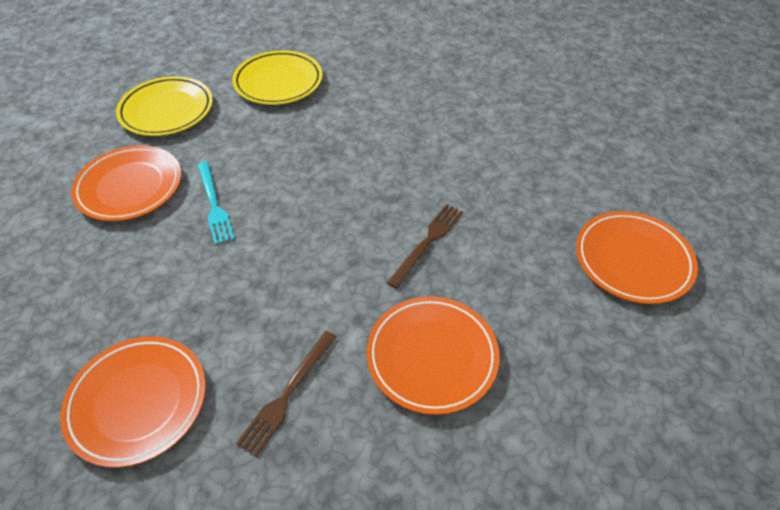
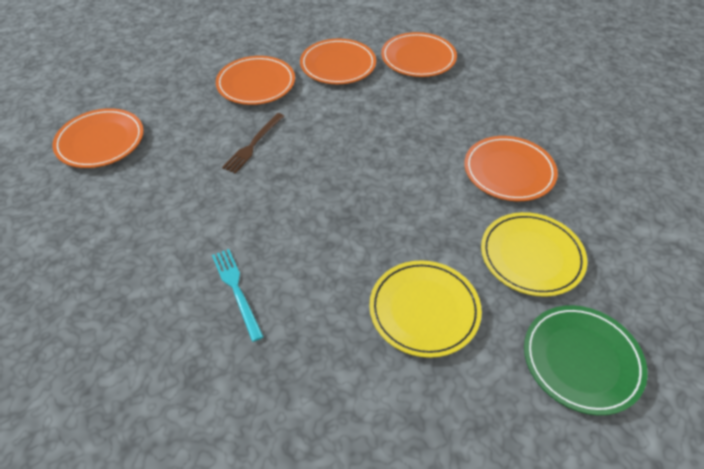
camera: 175 degrees right, 0 degrees up
(179, 51) = (581, 361): none -> green plate
(214, 204) = (429, 162): turquoise fork -> turquoise fork (236, 290)
(287, 394) = (338, 65): brown fork -> orange plate

